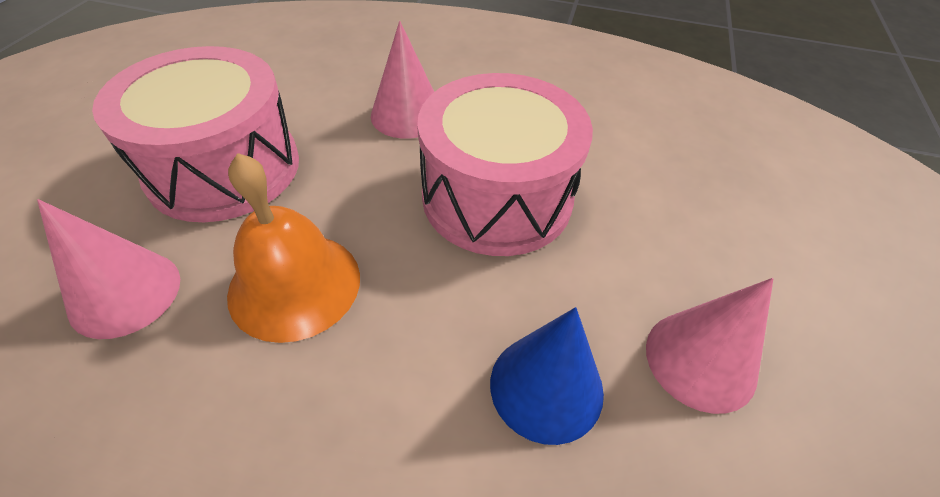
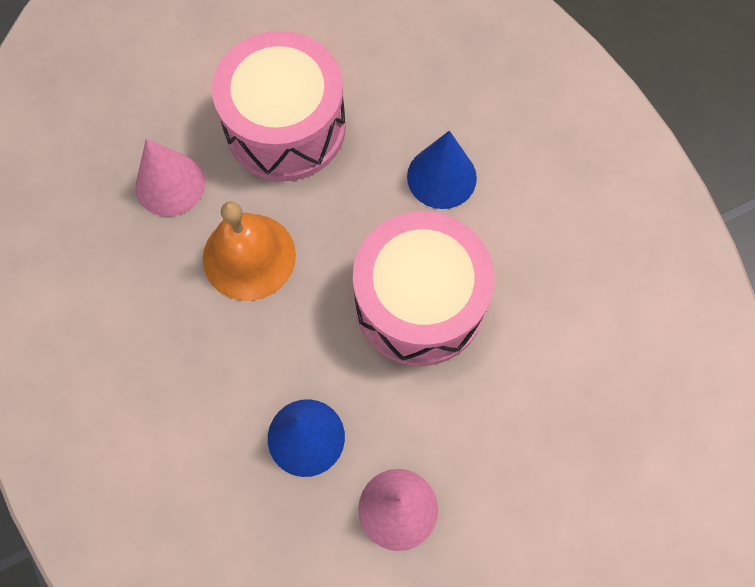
camera: 50 degrees right, 20 degrees up
(407, 115) = (441, 177): pink cone -> blue cone

